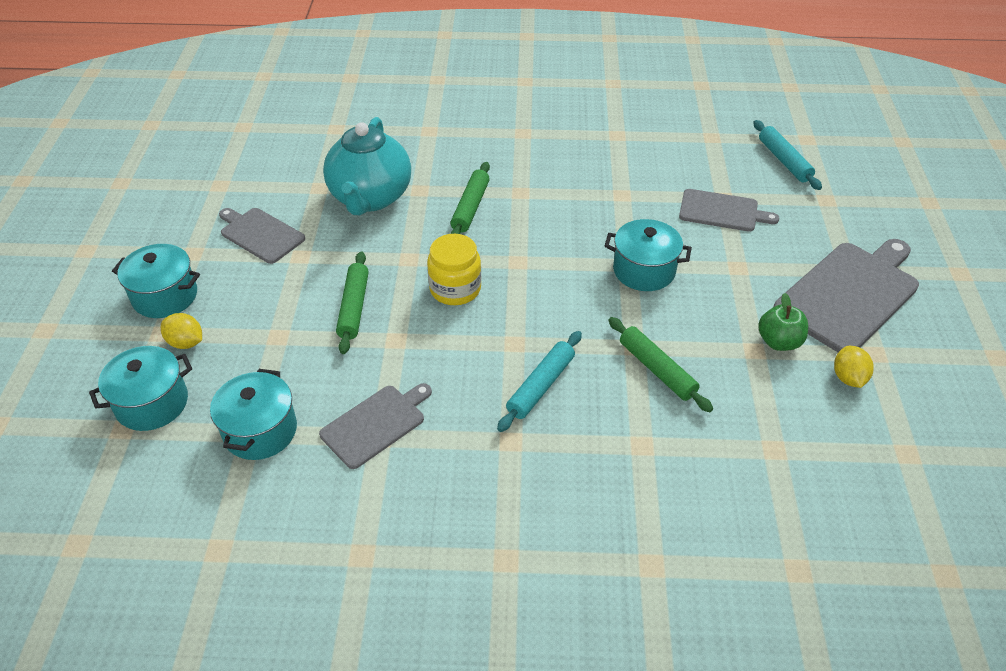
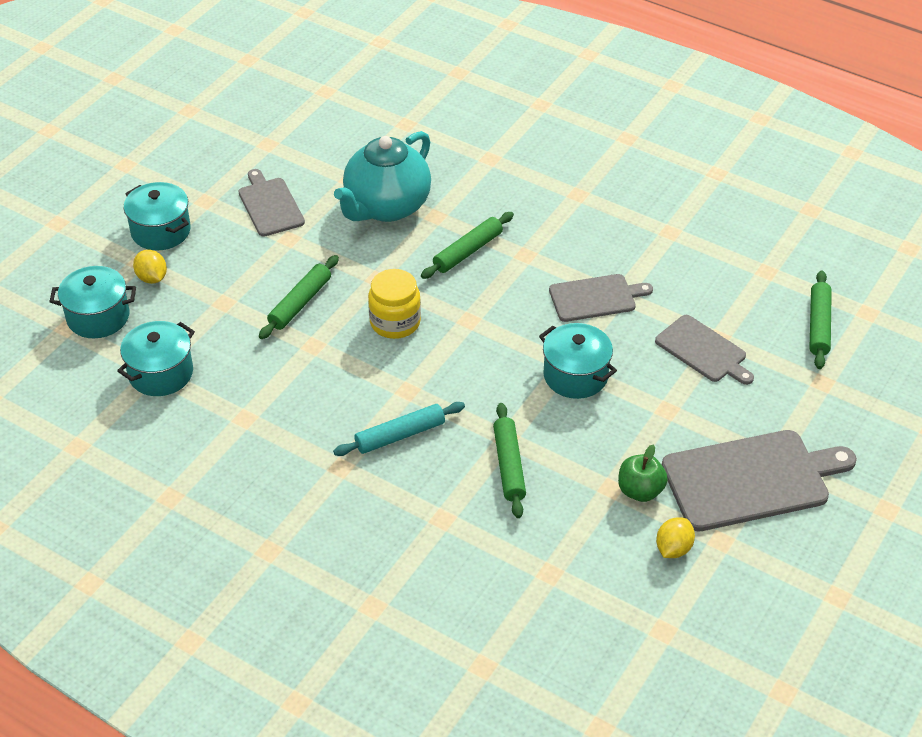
camera: 30 degrees right, 0 degrees up
(375, 424) = (248, 407): grey cutting board -> grey cutting board (595, 298)
(784, 161) = (818, 325): turquoise rolling pin -> green rolling pin

